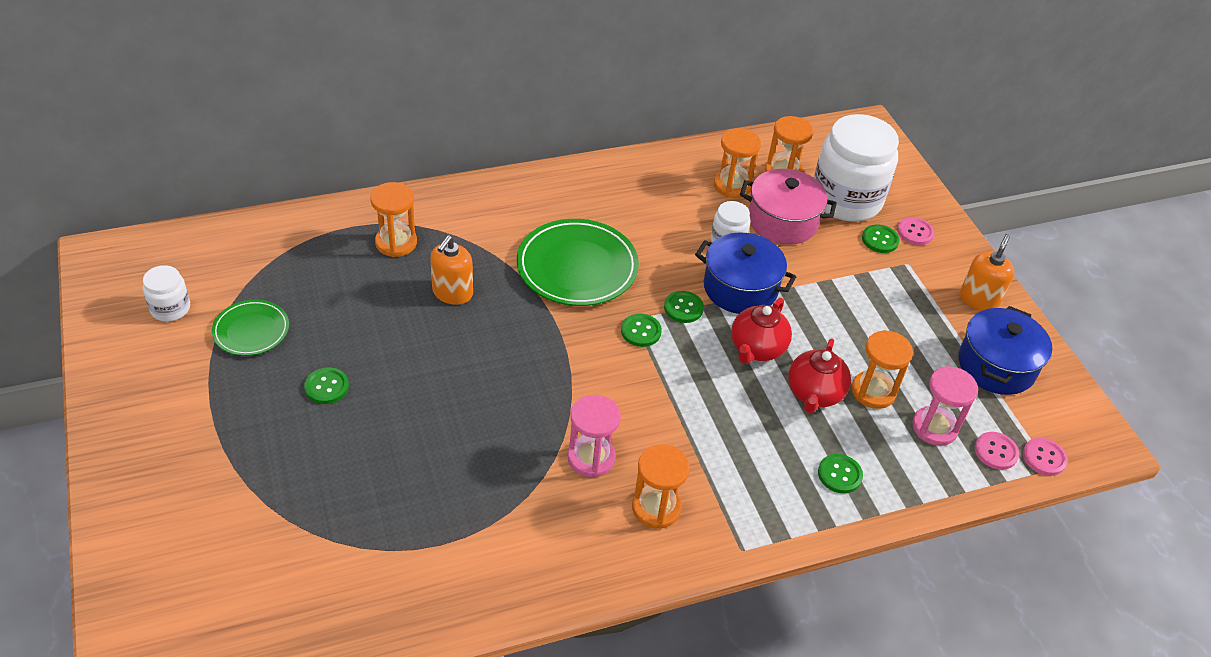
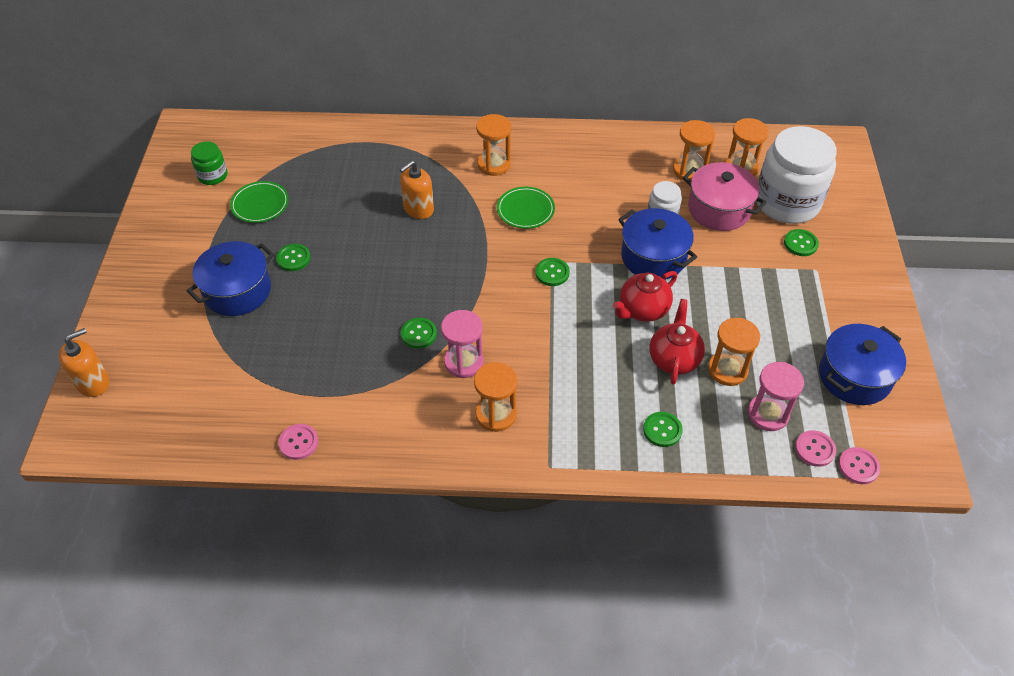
camera: 25 degrees right, 5 degrees up
(170, 308) = (212, 176): white jar -> green jar
(273, 444) = (237, 291): none -> blue pot
(396, 242) = (394, 161): orange hourglass -> orange hourglass (494, 164)
(577, 267) = (525, 210): green plate -> green plate, size x0.57
(683, 308) = (596, 262): green button -> green button (418, 334)
(814, 394) = (674, 359): red teapot -> red teapot turned 150 degrees clockwise
(915, 232) = (837, 244): pink button -> pink button (298, 442)
(979, 300) = (868, 316): orange soap dispenser -> orange soap dispenser (93, 383)

